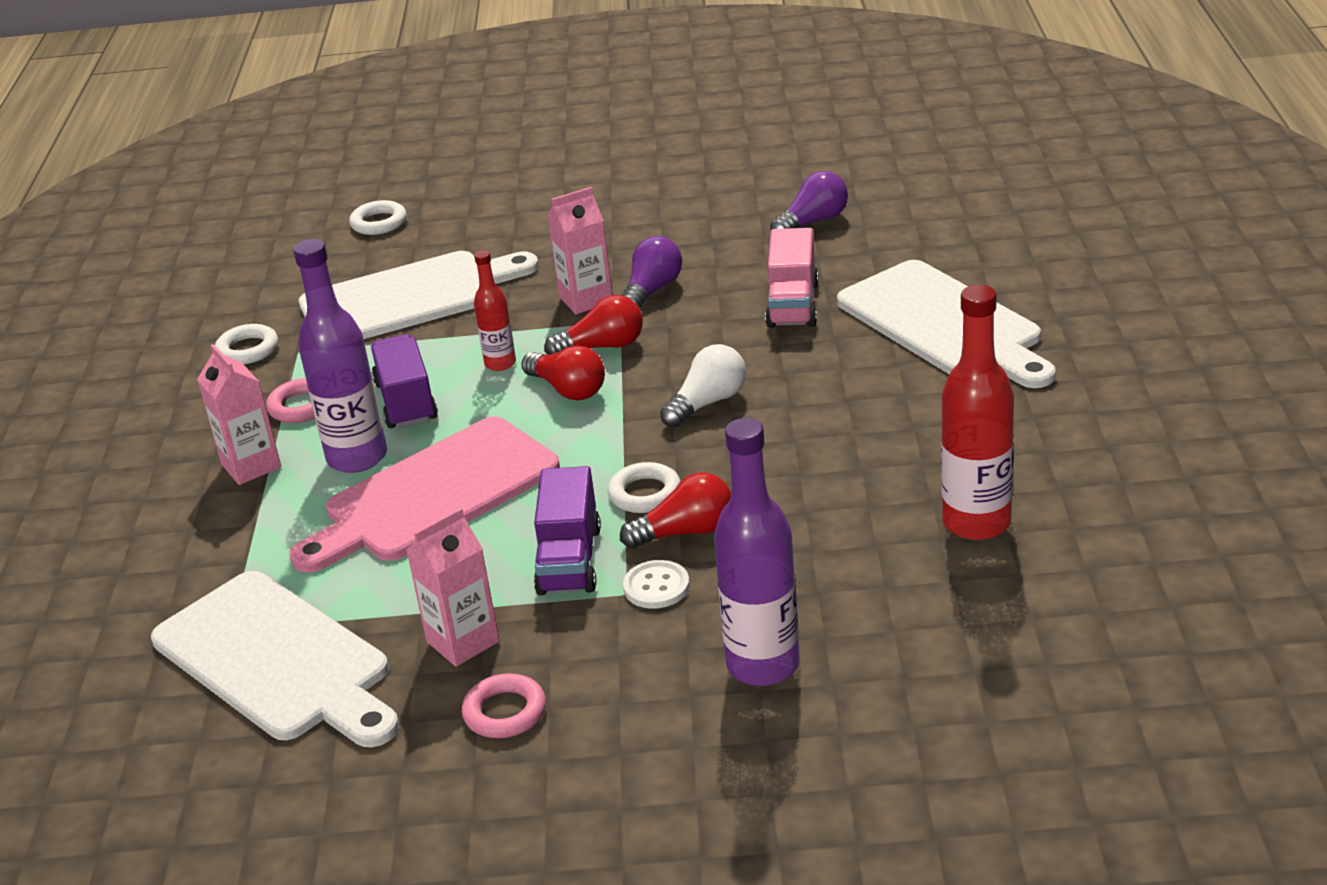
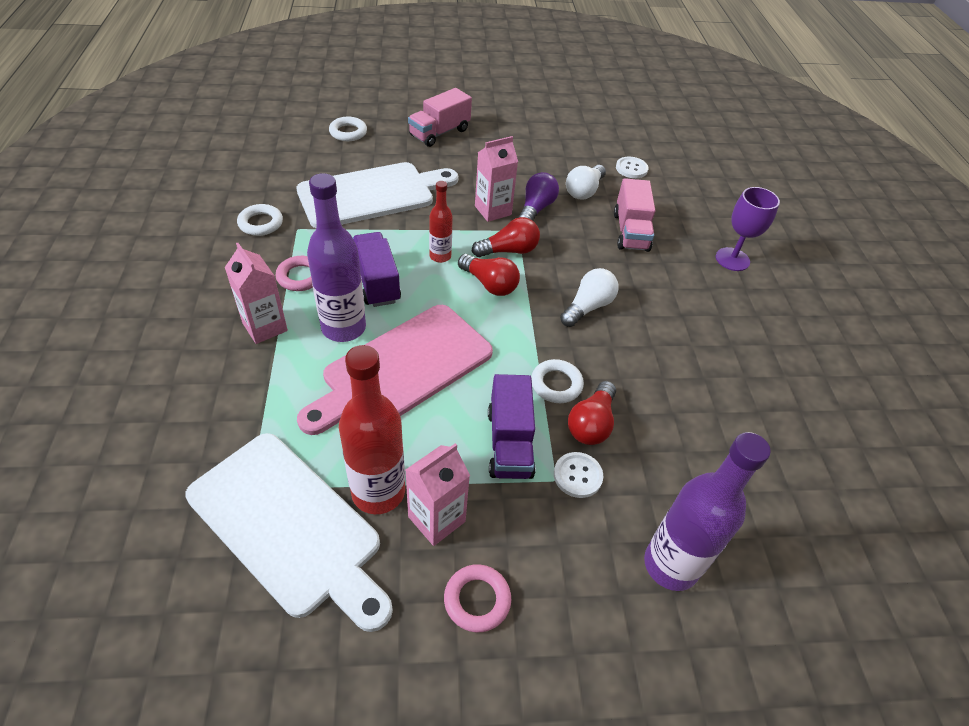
camera: 10 degrees left, 15 degrees up
(518, 207) = (439, 133): none -> pink truck
(686, 532) = (591, 424): red light bulb -> red light bulb turned 135 degrees clockwise
(731, 260) = (584, 191): none -> white light bulb
(813, 222) = (631, 168): purple light bulb -> white button
(944, 324) = (732, 259): white cutting board -> purple goblet
(976, 522) = (795, 436): red bottle -> red bottle (378, 492)

